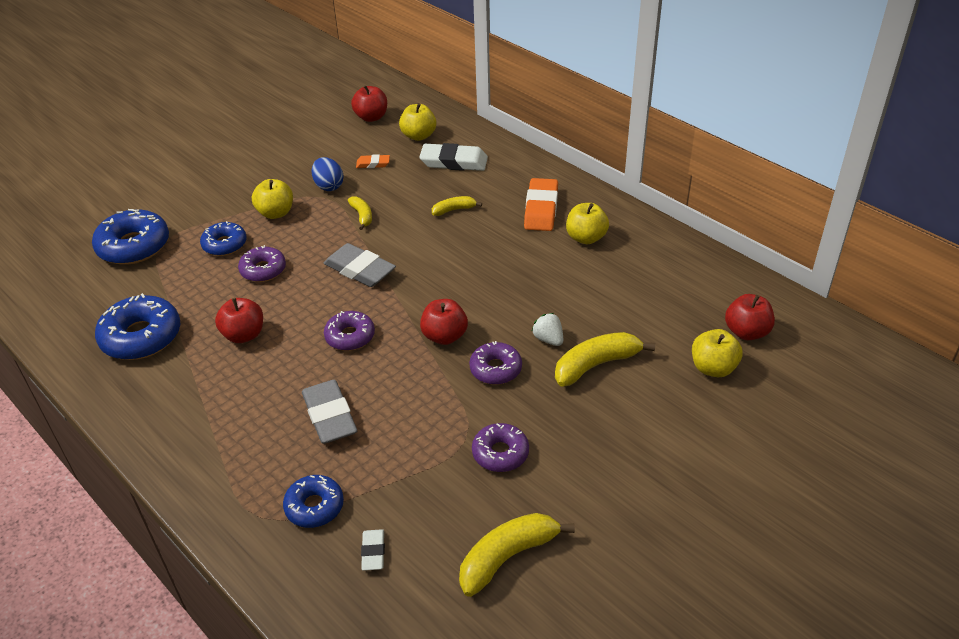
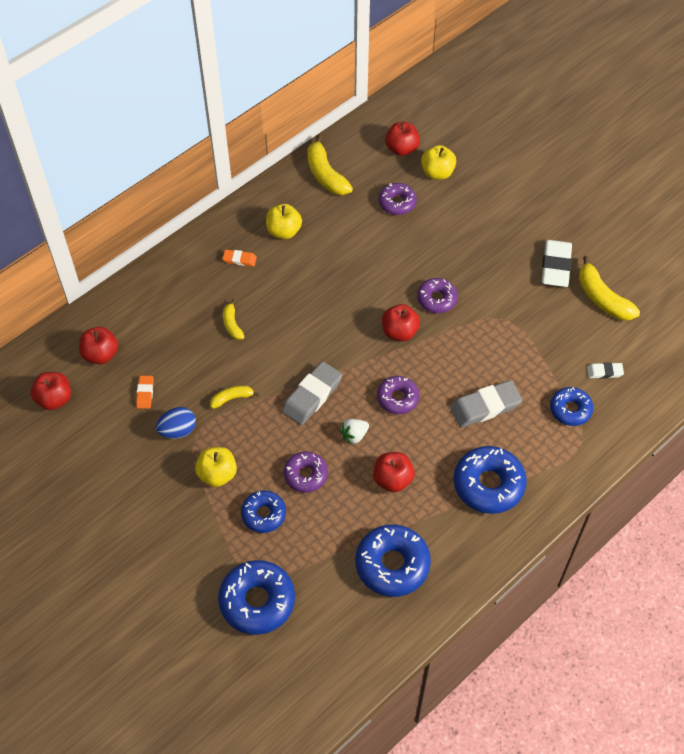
camera: 90 degrees left, 15 degrees up
(219, 418) = (488, 484): none -> blue donut
(418, 136) = (101, 354): yellow apple -> red apple
(454, 162) = (154, 324): white eraser -> white eraser (556, 266)
(500, 453) = (518, 299): purple donut -> purple donut (397, 203)
(541, 209) = (239, 259): orange eraser -> orange eraser, size x0.52
(548, 339) = (405, 265): white strawberry -> white strawberry (354, 435)
(596, 365) = (433, 238): yellow banana -> yellow banana (325, 174)

